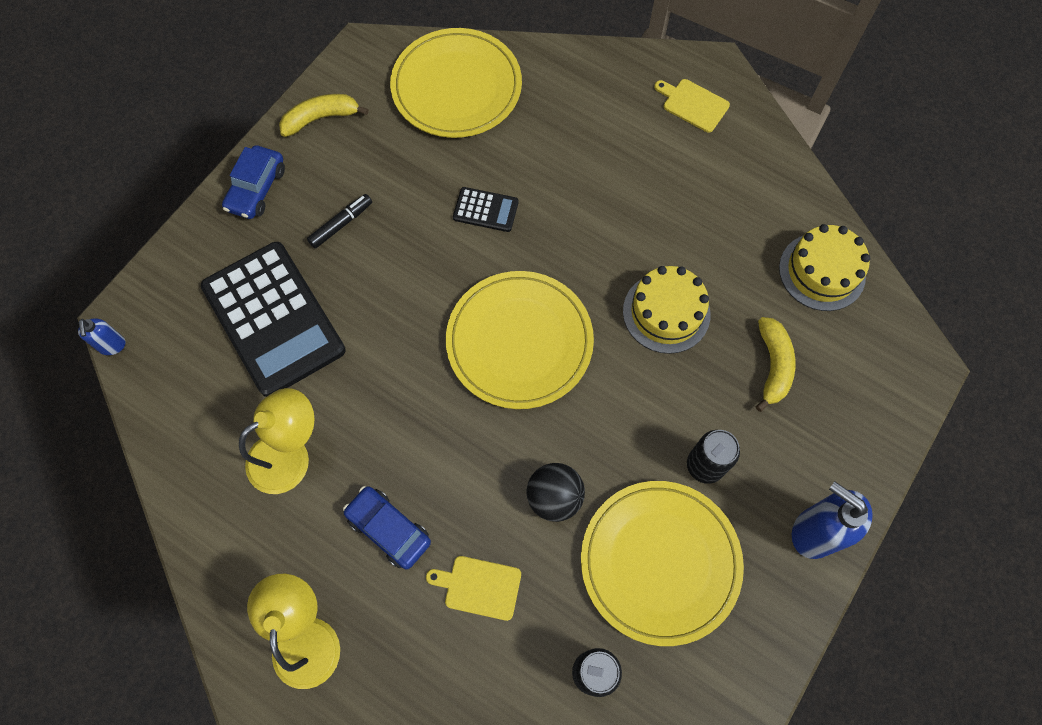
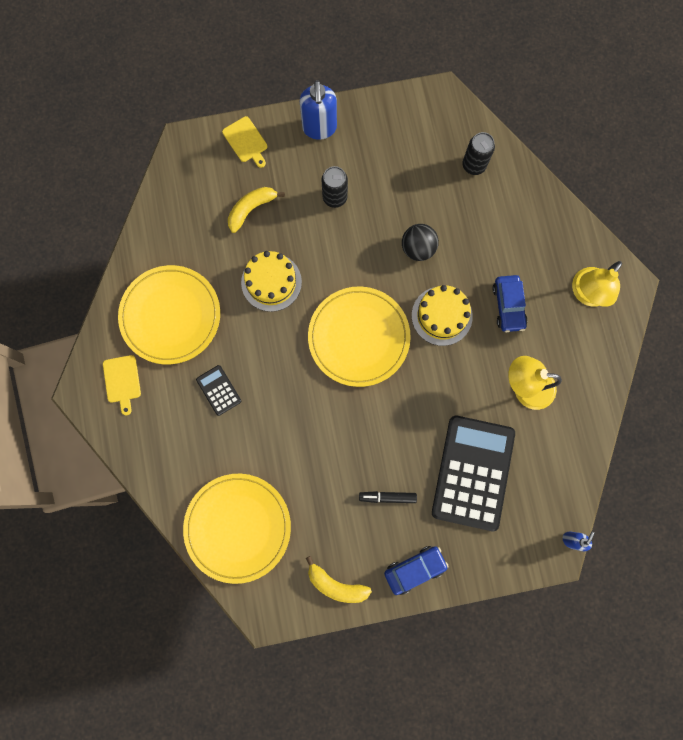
camera: 135 degrees left, 10 degrees up
(479, 587) = (490, 243): yellow cutting board -> yellow cutting board (246, 141)
(485, 210) = (302, 428): black calculator -> black calculator (218, 390)
(660, 562) = (399, 179): yellow plate -> yellow plate (170, 316)
(822, 271) = (172, 228): yellow cake -> yellow cake (442, 316)

